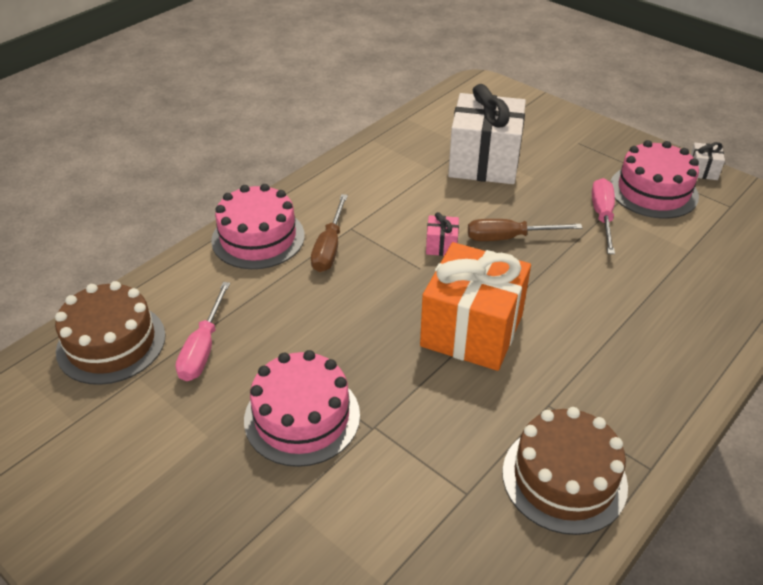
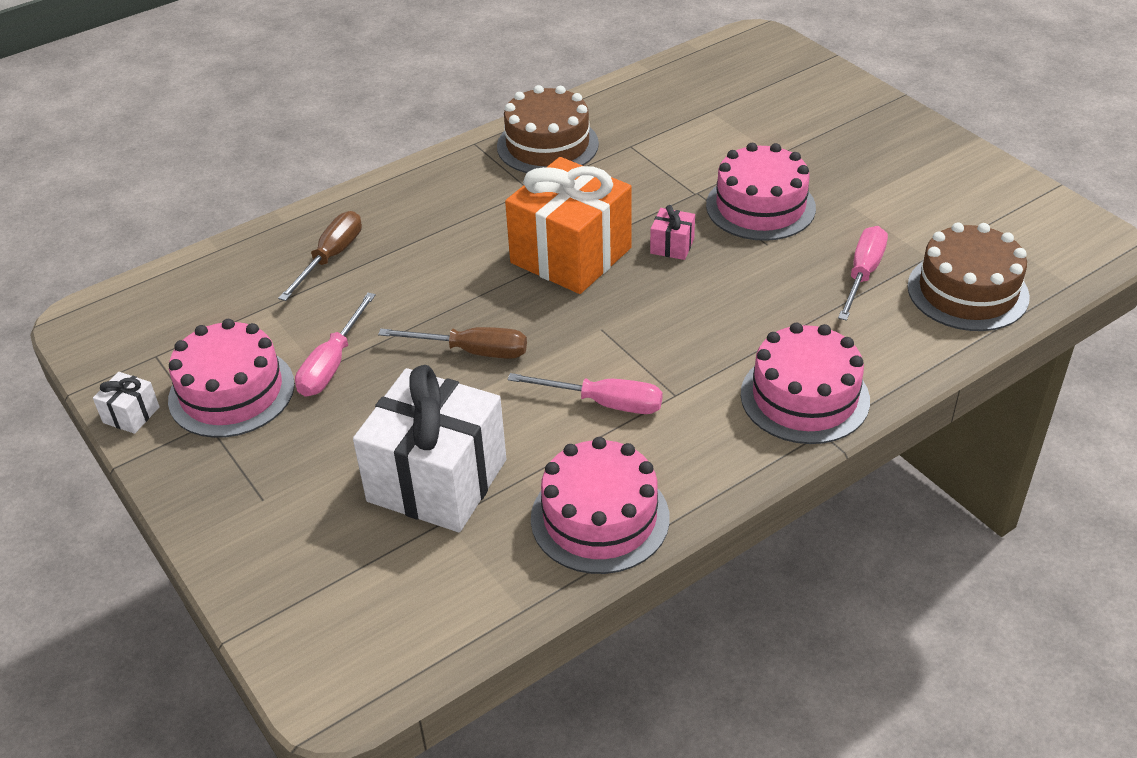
camera: 165 degrees left, 0 degrees up
(329, 247) = (709, 370): brown screwdriver -> brown screwdriver (331, 257)
(379, 157) = (600, 518): none -> pink cake
(398, 216) = (604, 403): none -> pink screwdriver
(441, 246) = (563, 352): pink gift -> pink gift (672, 246)

